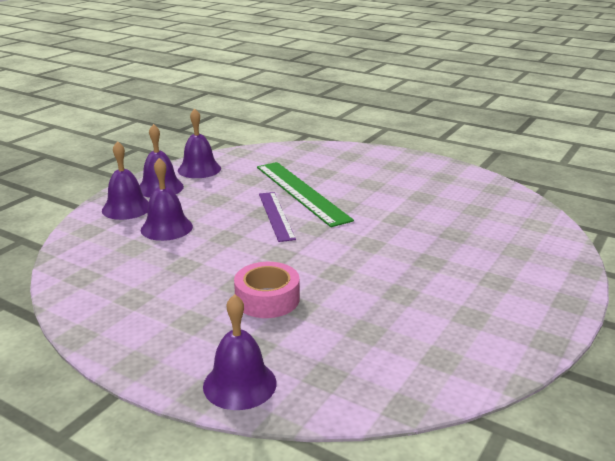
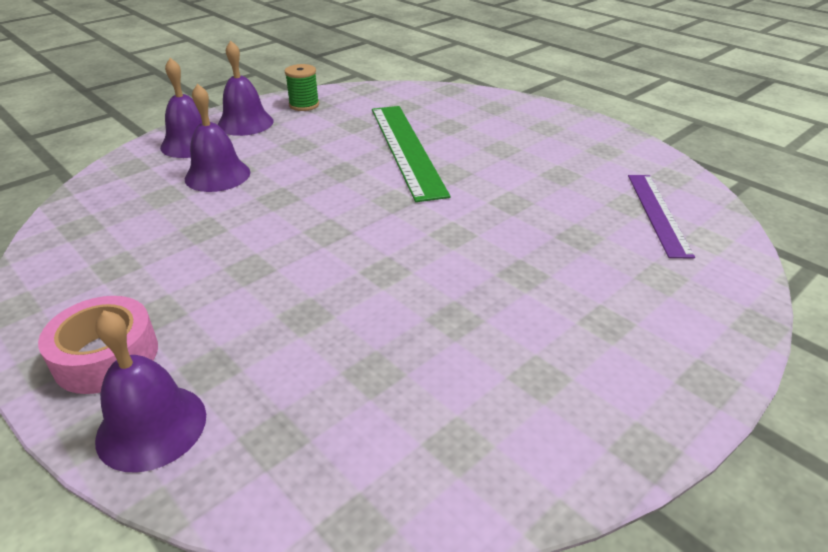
camera: 15 degrees right, 10 degrees up
(199, 169) = (304, 105): purple bell -> green spool
(267, 299) = (272, 296): pink tape -> pink tape (106, 356)
(276, 215) = (356, 176): purple ruler -> purple ruler (658, 213)

